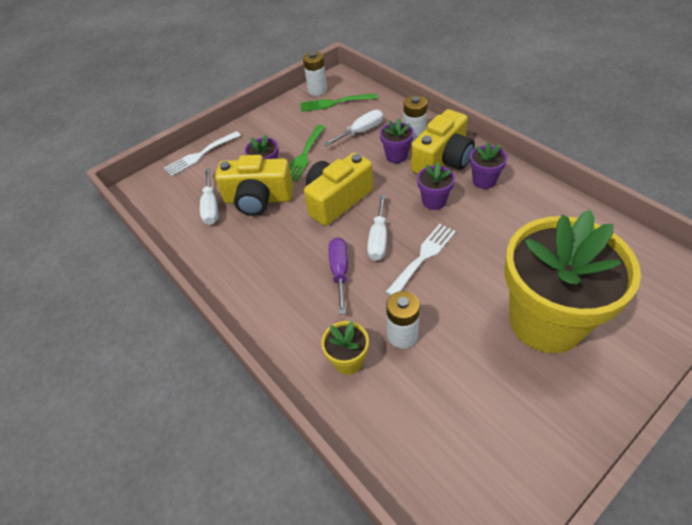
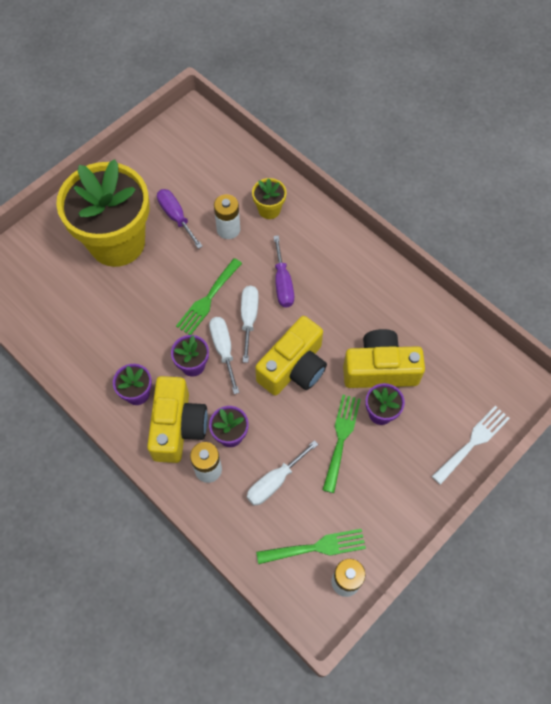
camera: 170 degrees right, 15 degrees up
(211, 207) = (429, 359): white screwdriver -> white screwdriver (223, 349)
(423, 257) = (208, 299): white fork -> green fork
(442, 160) = (178, 426): yellow camera -> yellow camera turned 150 degrees clockwise
(473, 354) = (176, 217): none -> purple screwdriver

